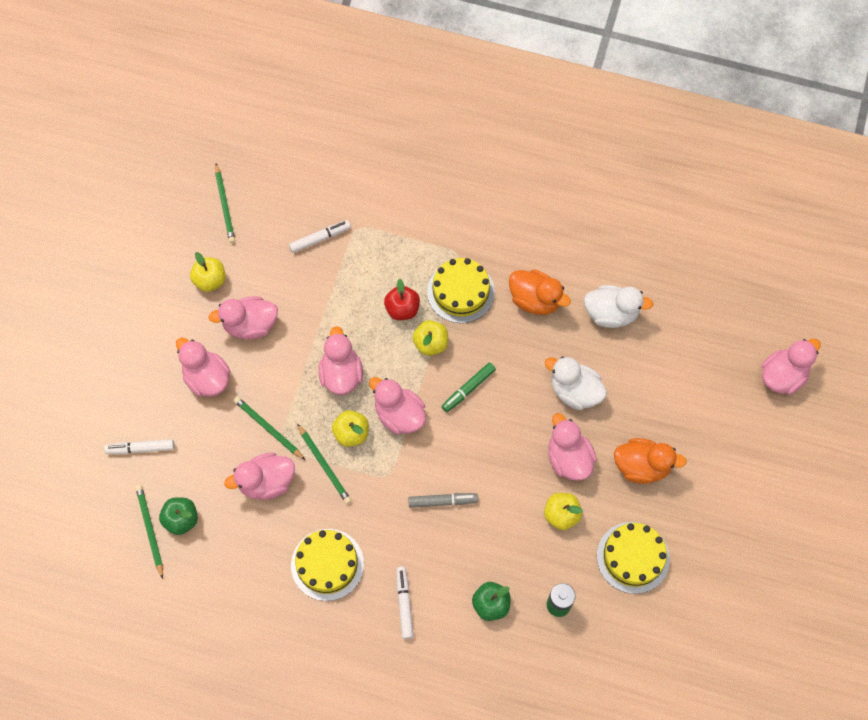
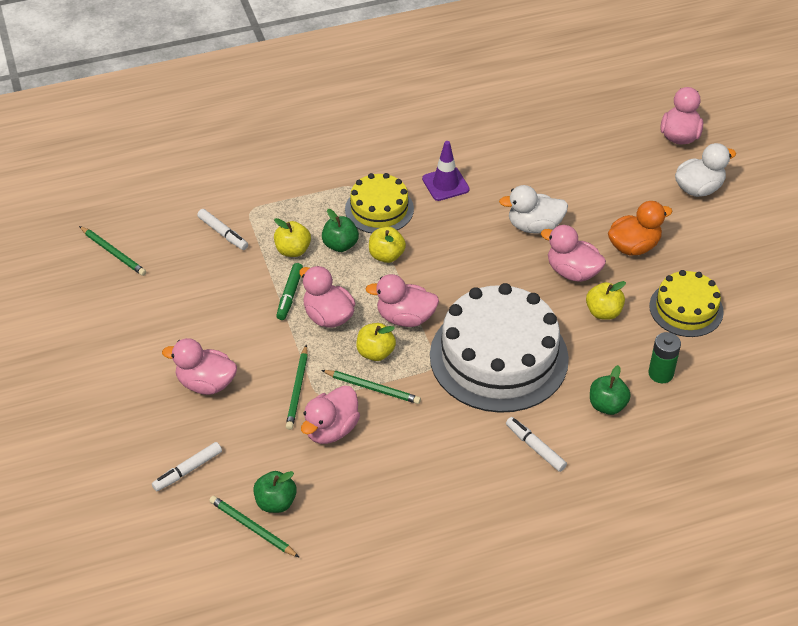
camera: 35 degrees left, 20 degrees down
(210, 280) = (146, 312): yellow apple -> yellow apple (293, 250)
(250, 325) = (213, 324): pink duck -> none
(268, 428) = (297, 389): green pencil -> green pencil turned 90 degrees counterclockwise
(320, 238) = (223, 233): white marker -> white marker turned 105 degrees clockwise
(327, 564) = (442, 458): yellow cake -> none
(402, 309) = (340, 245): red apple -> green apple
(442, 501) = (499, 357): grey marker -> white cake
(468, 389) = (447, 269): green marker -> green marker (290, 295)
(535, 300) = (445, 184): orange duck -> purple traffic cone
(611, 313) = (514, 163): white duck -> white duck (698, 188)

